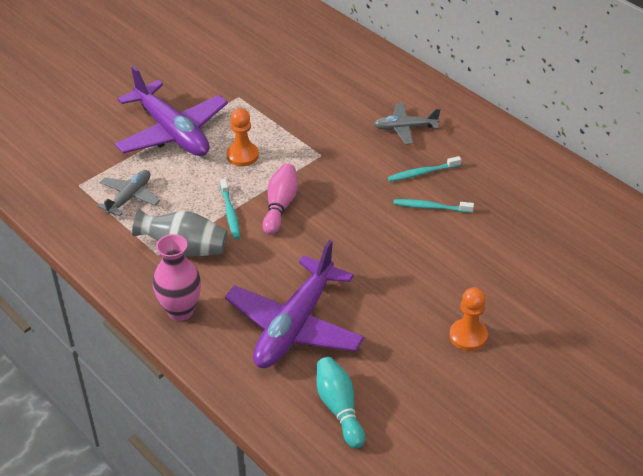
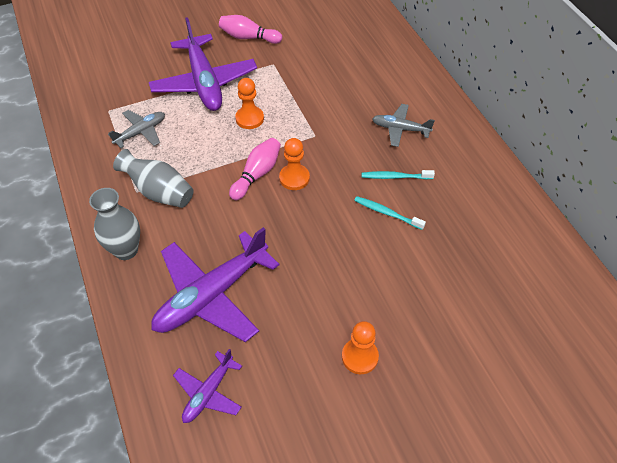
camera: 20 degrees right, 10 degrees up
(180, 311) = (126, 250): pink vase -> grey vase
(196, 76) = (248, 37): none -> pink bowling pin
(230, 213) = (212, 169): turquoise toothbrush -> none
(321, 199) = (294, 178): none -> orange pawn
(339, 408) = (208, 392): turquoise bowling pin -> purple plane

